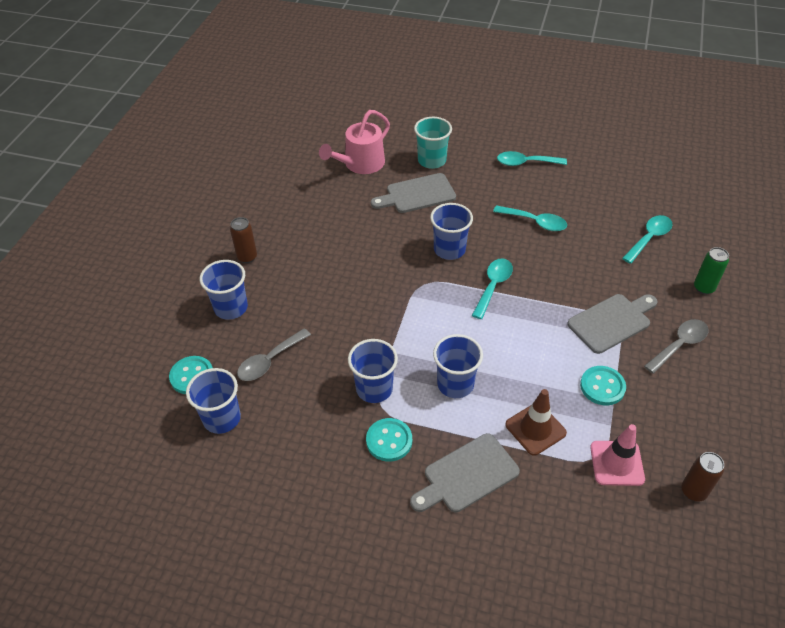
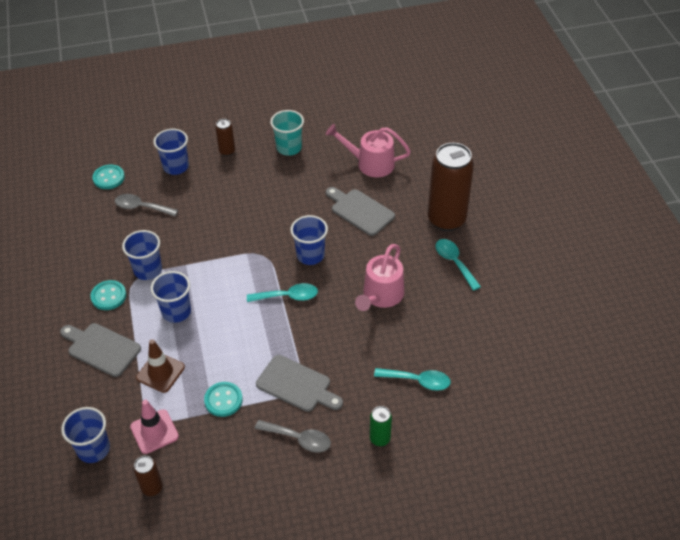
camera: 60 degrees right, 0 degrees up
(222, 418) = (84, 208): blue cup -> blue cup (93, 449)
(432, 161) = (408, 202): turquoise cup -> turquoise cup (289, 148)
(471, 147) = (446, 219): none -> brown can
(534, 222) = (381, 295): turquoise spoon -> pink watering can

